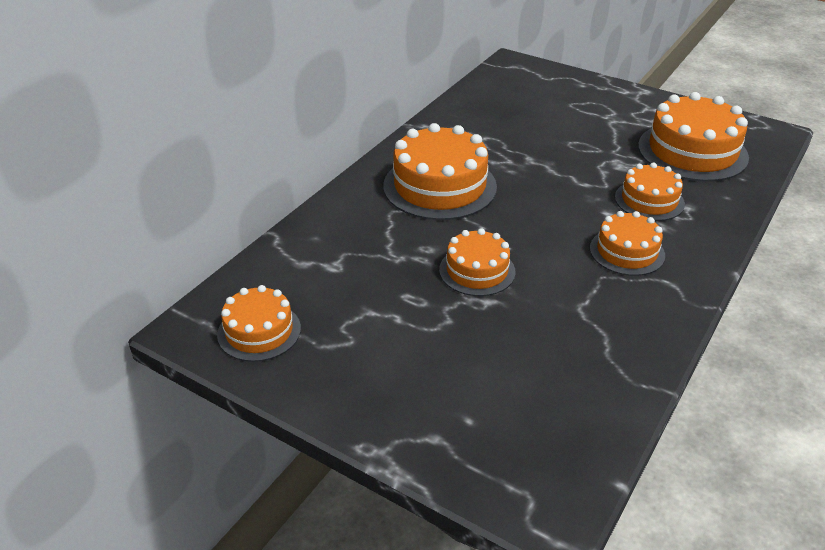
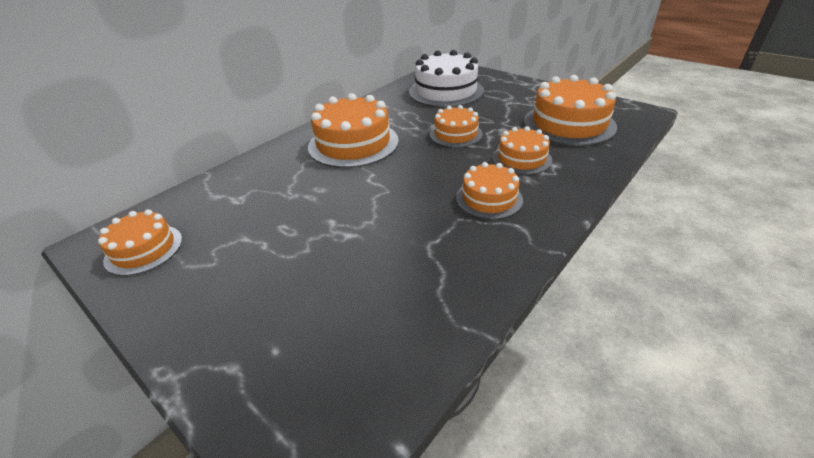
camera: 10 degrees right, 0 degrees up
(477, 271) = (351, 208): orange cake -> orange cake (455, 134)
(527, 105) = (446, 91): none -> white cake

